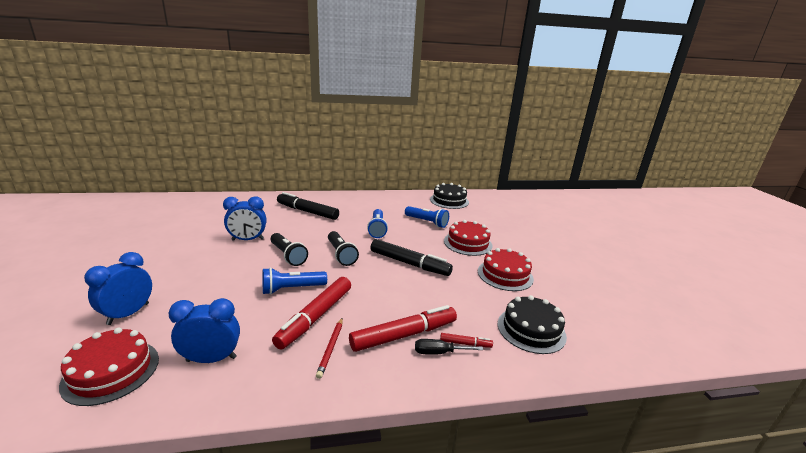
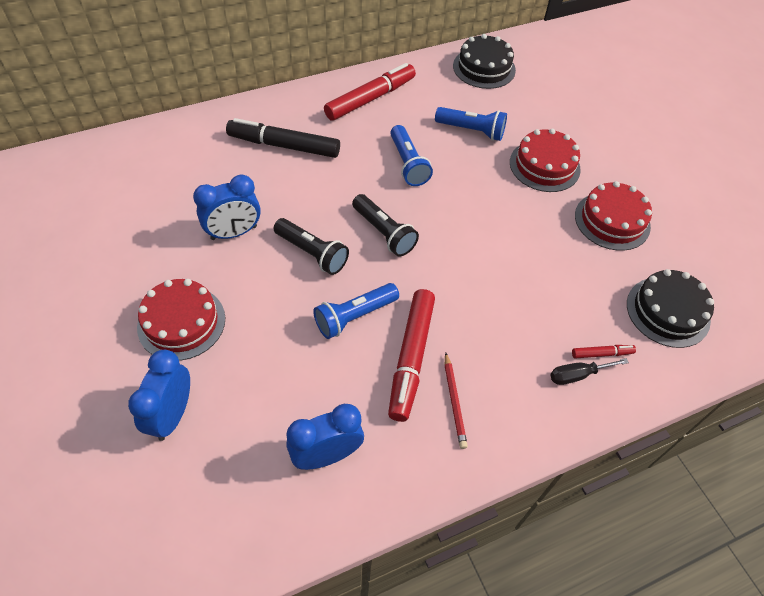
camera: 15 degrees left, 30 degrees up
(111, 371) = (223, 504): red cake -> red cake (181, 322)
(404, 335) = (528, 359): red marker -> red marker (370, 99)
(409, 263) = (483, 229): black marker -> none

